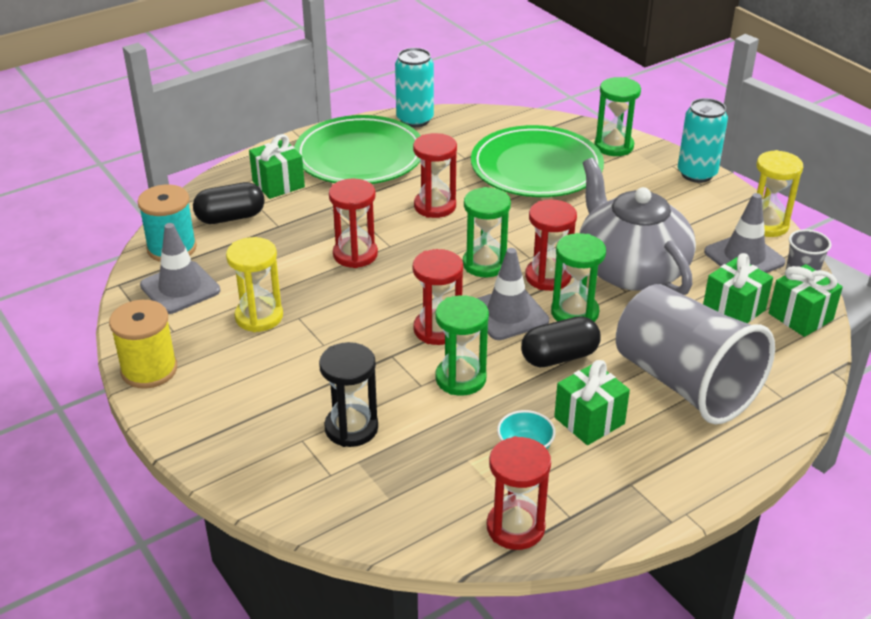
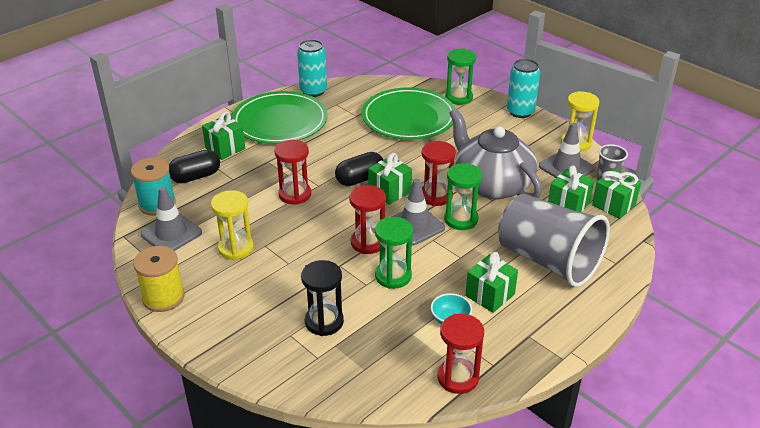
camera: 10 degrees left, 0 degrees up
(435, 206) = (343, 153): red hourglass -> none
(485, 264) = (389, 191): green hourglass -> green gift
(559, 357) = (458, 252): black capsule -> black capsule (360, 179)

